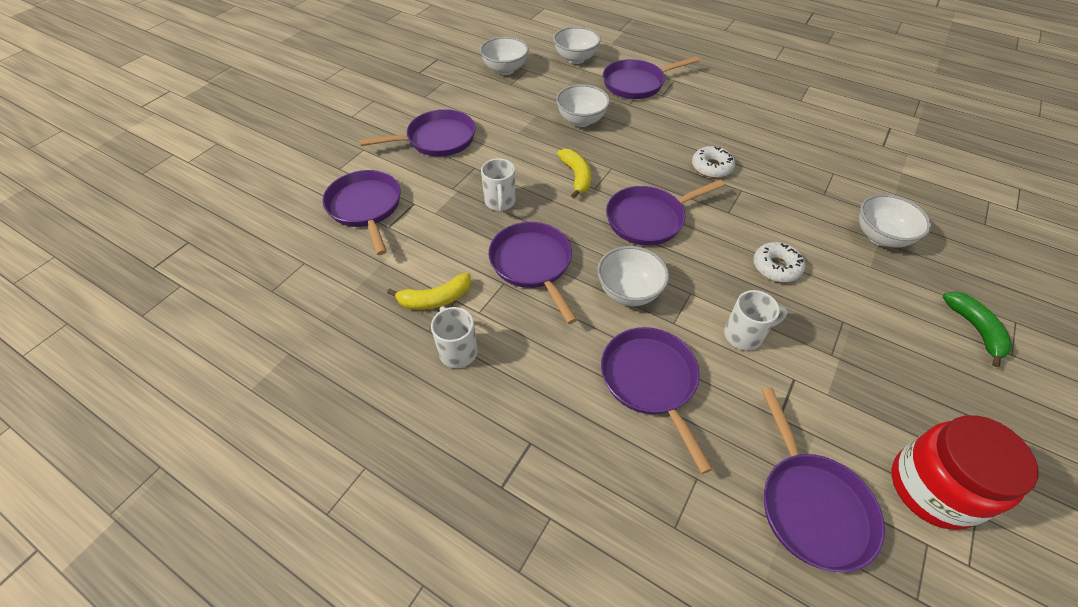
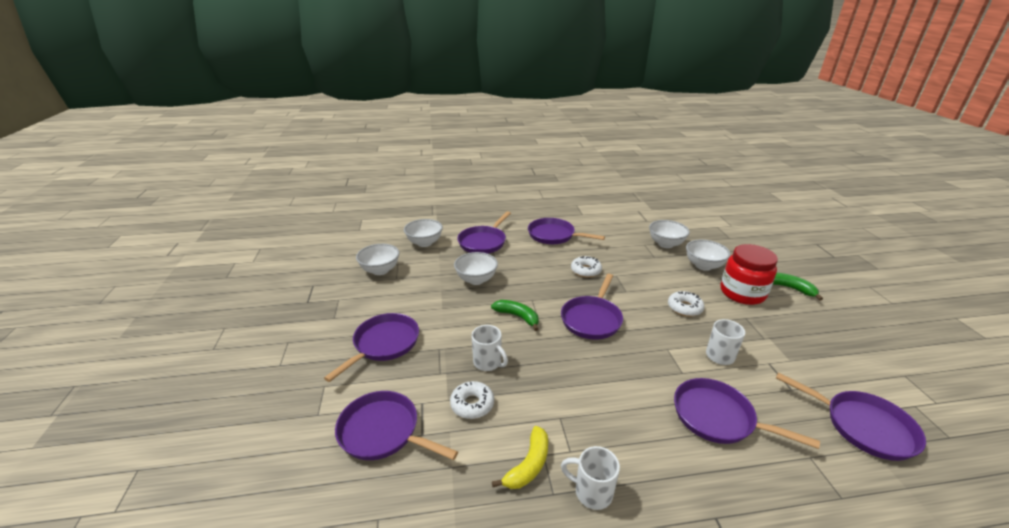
camera: 40 degrees left, 20 degrees down
(448, 228) = (472, 404): none -> white donut
(532, 264) = (562, 392): purple pan -> purple pan (554, 235)
(576, 176) = (517, 317): yellow banana -> green banana
(628, 292) = (637, 370): white bowl -> white bowl (666, 244)
(932, 488) = (879, 376): red jar -> red jar (742, 293)

